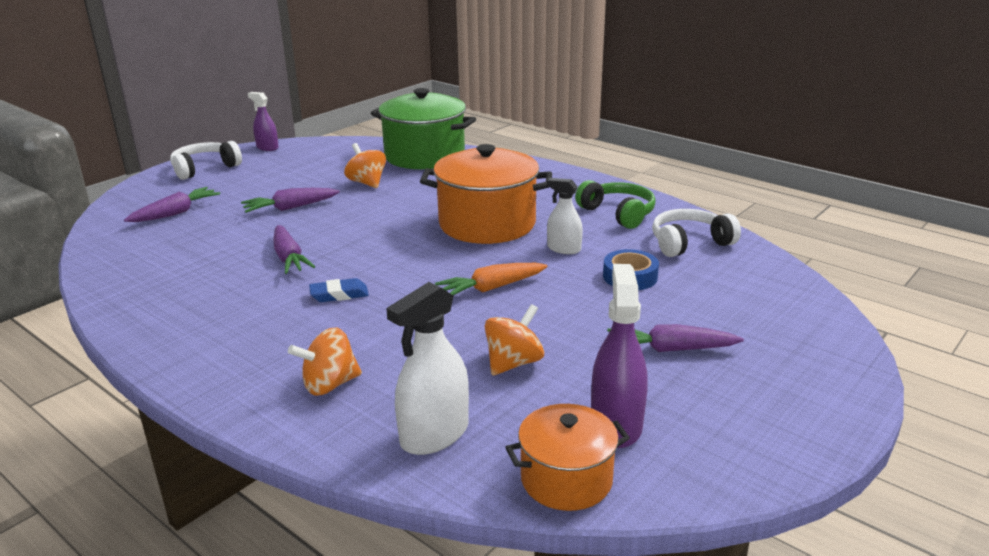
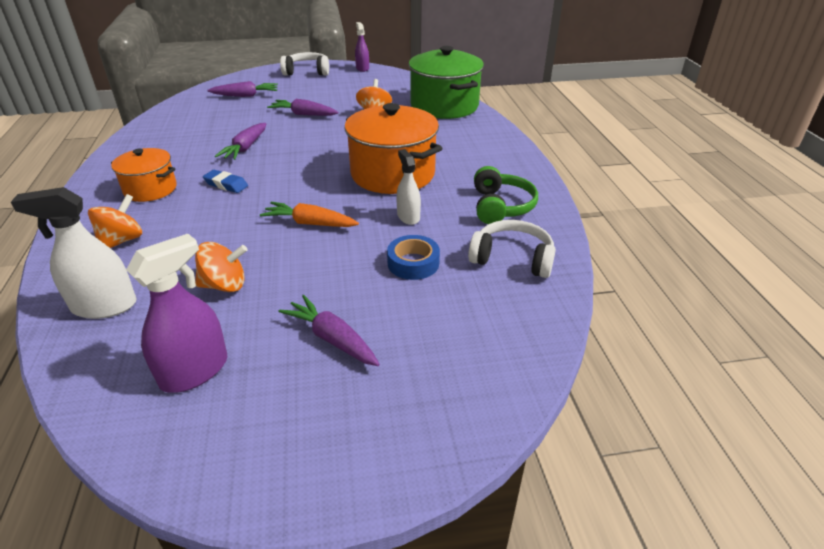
camera: 40 degrees right, 10 degrees up
(330, 384) = (122, 241): orange spinning top -> orange spinning top turned 105 degrees clockwise
(566, 479) = (101, 387): orange pot -> orange pot (150, 189)

